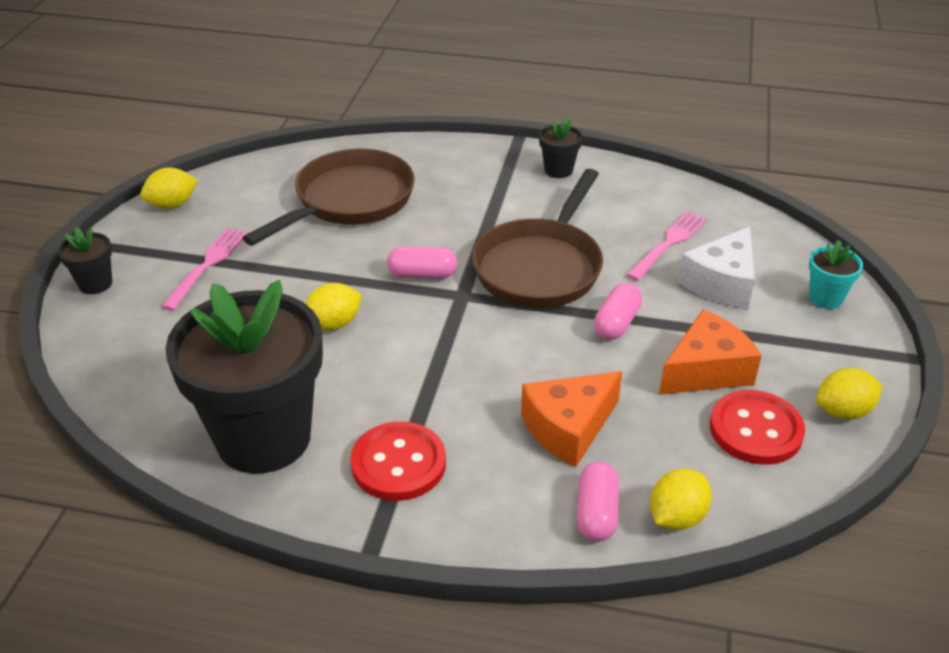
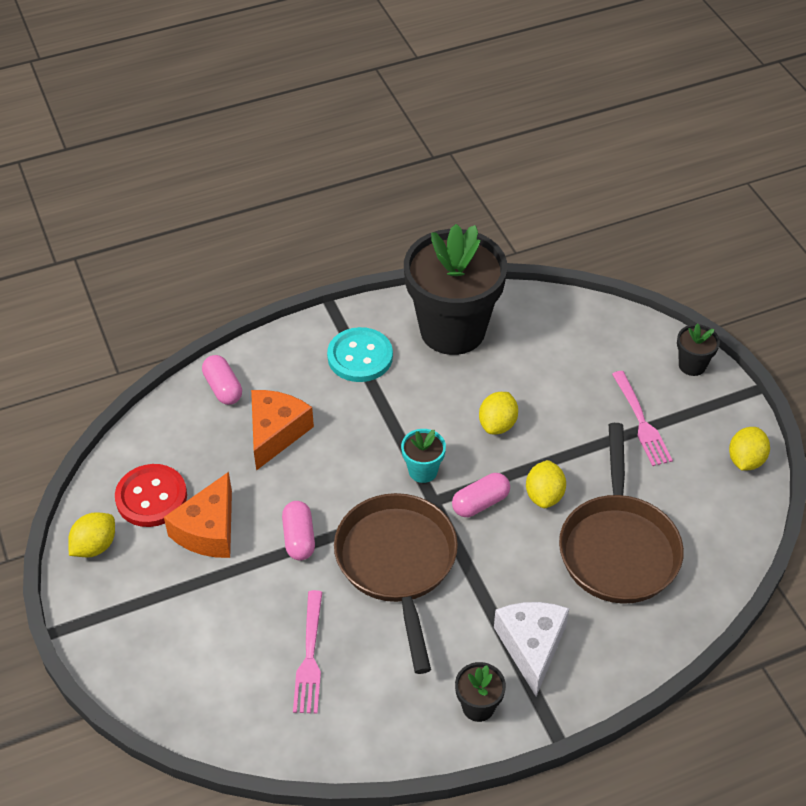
camera: 145 degrees right, 10 degrees up
(398, 463) = (360, 357): red button -> turquoise button
(677, 517) = (174, 410): yellow lemon -> yellow lemon (544, 495)
(722, 283) = (239, 632): white cheese -> white cheese (531, 646)
(825, 298) = (144, 663): turquoise flower pot -> turquoise flower pot (423, 471)

